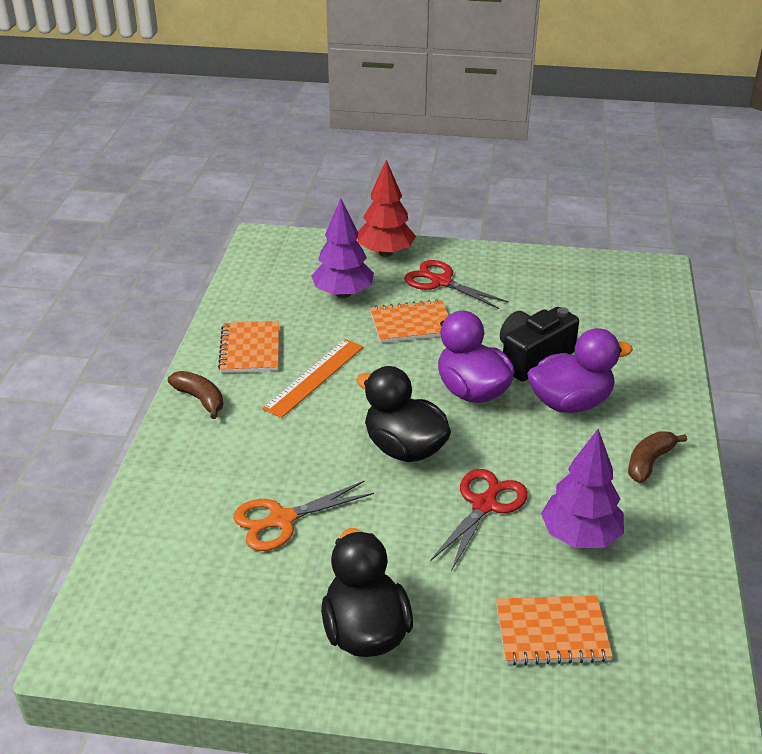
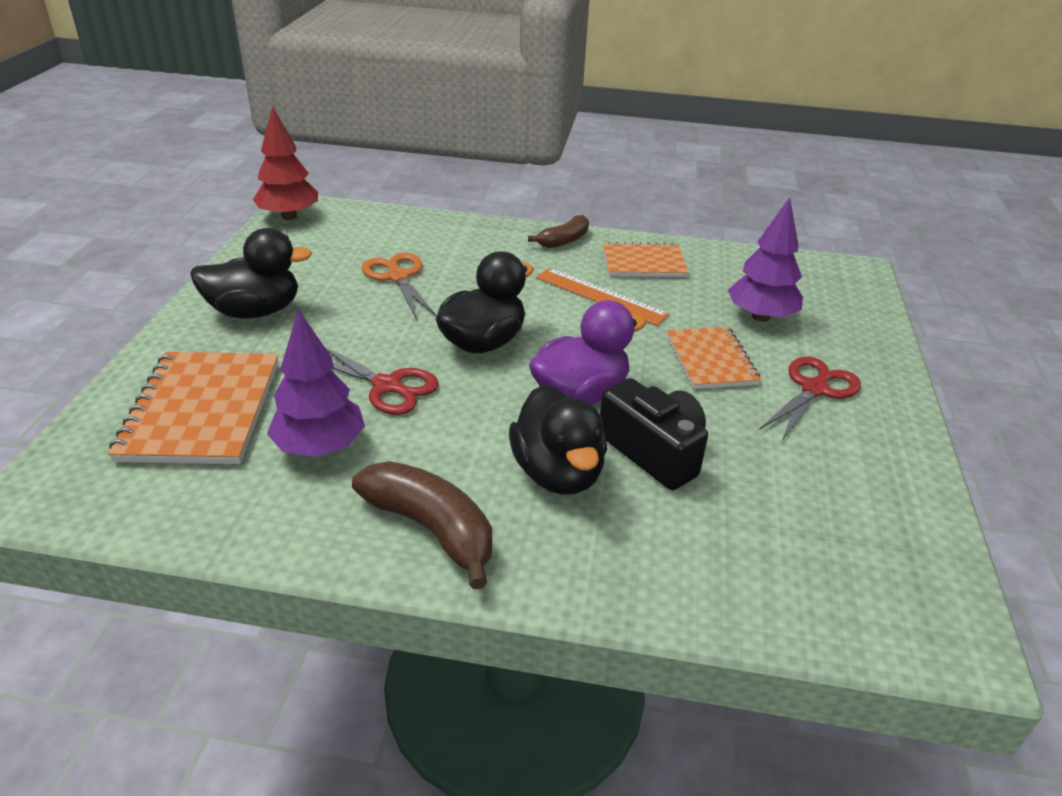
camera: 90 degrees right, 0 degrees up
(386, 253) = (867, 350): red tree -> red tree (289, 216)
(552, 632) = (201, 410): orange notebook -> orange notebook, size x1.57
(570, 403) = (558, 473): purple duck -> black duck
(649, 462) = (431, 528): brown banana -> brown banana, size x1.62

